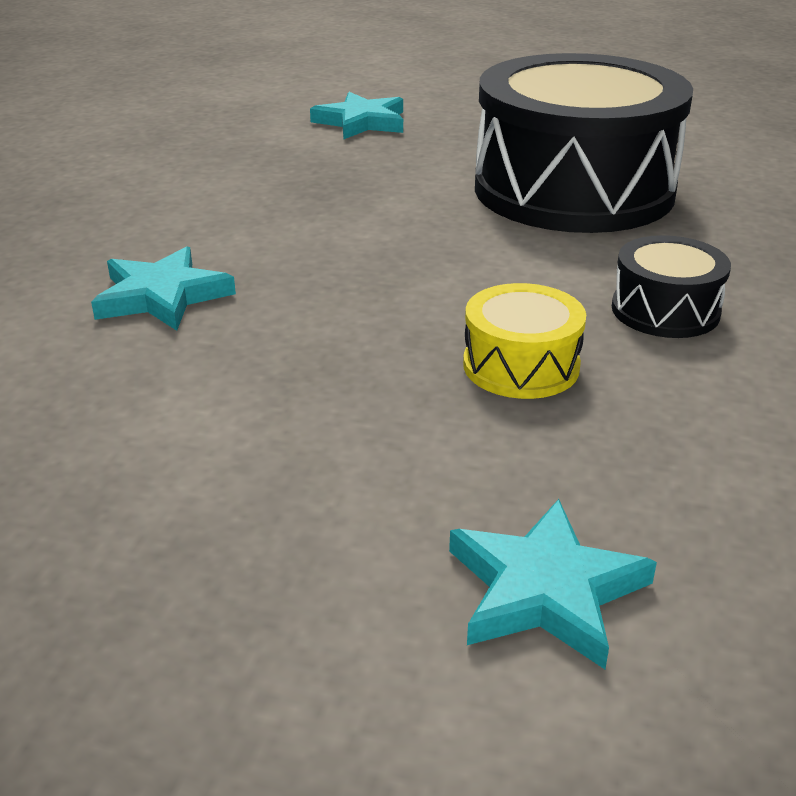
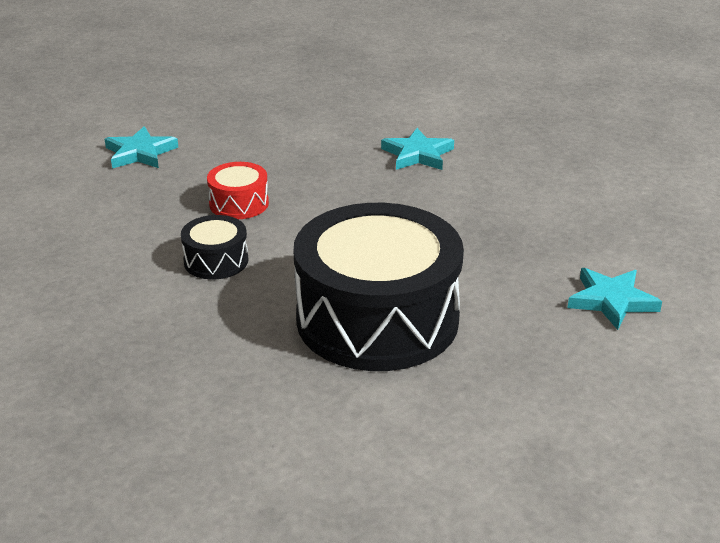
camera: 130 degrees right, 0 degrees up
(521, 366) = (239, 203): yellow drum -> red drum

